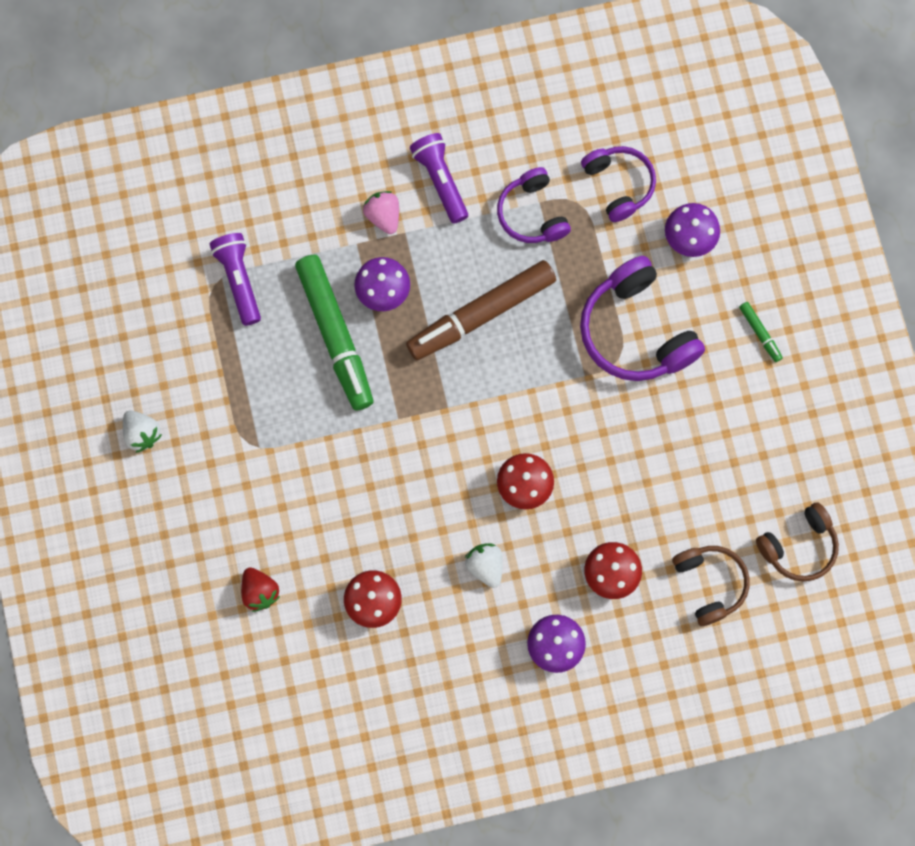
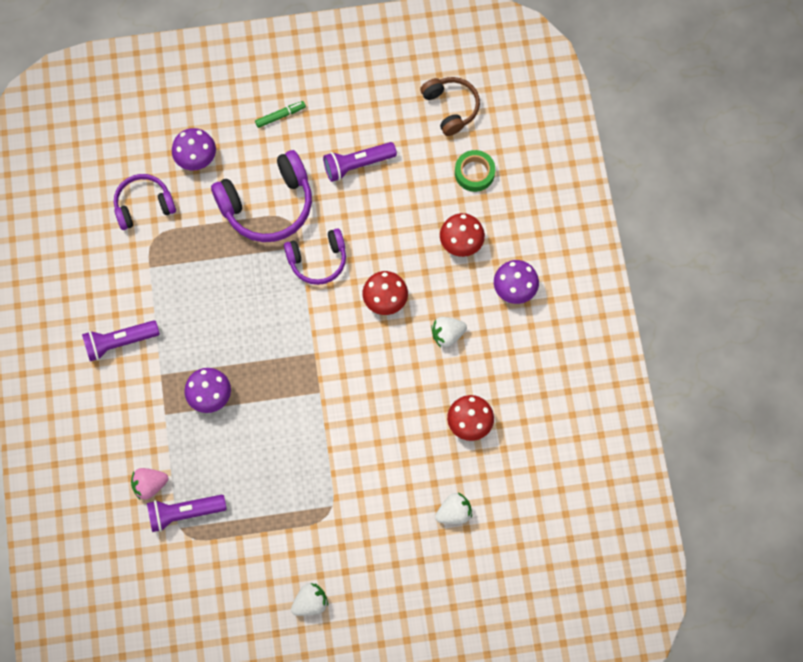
camera: 85 degrees left, 5 degrees down
(259, 592) = (454, 513): red strawberry -> white strawberry
(335, 335) = (243, 437): green marker -> none
(383, 216) = (144, 390): pink strawberry -> pink strawberry (149, 485)
(481, 314) = (239, 320): brown marker -> none
(532, 213) = (158, 273): purple headphones -> purple headphones (317, 260)
(704, 435) = (357, 165): none -> purple flashlight
(710, 584) = (474, 173): brown headphones -> green tape

